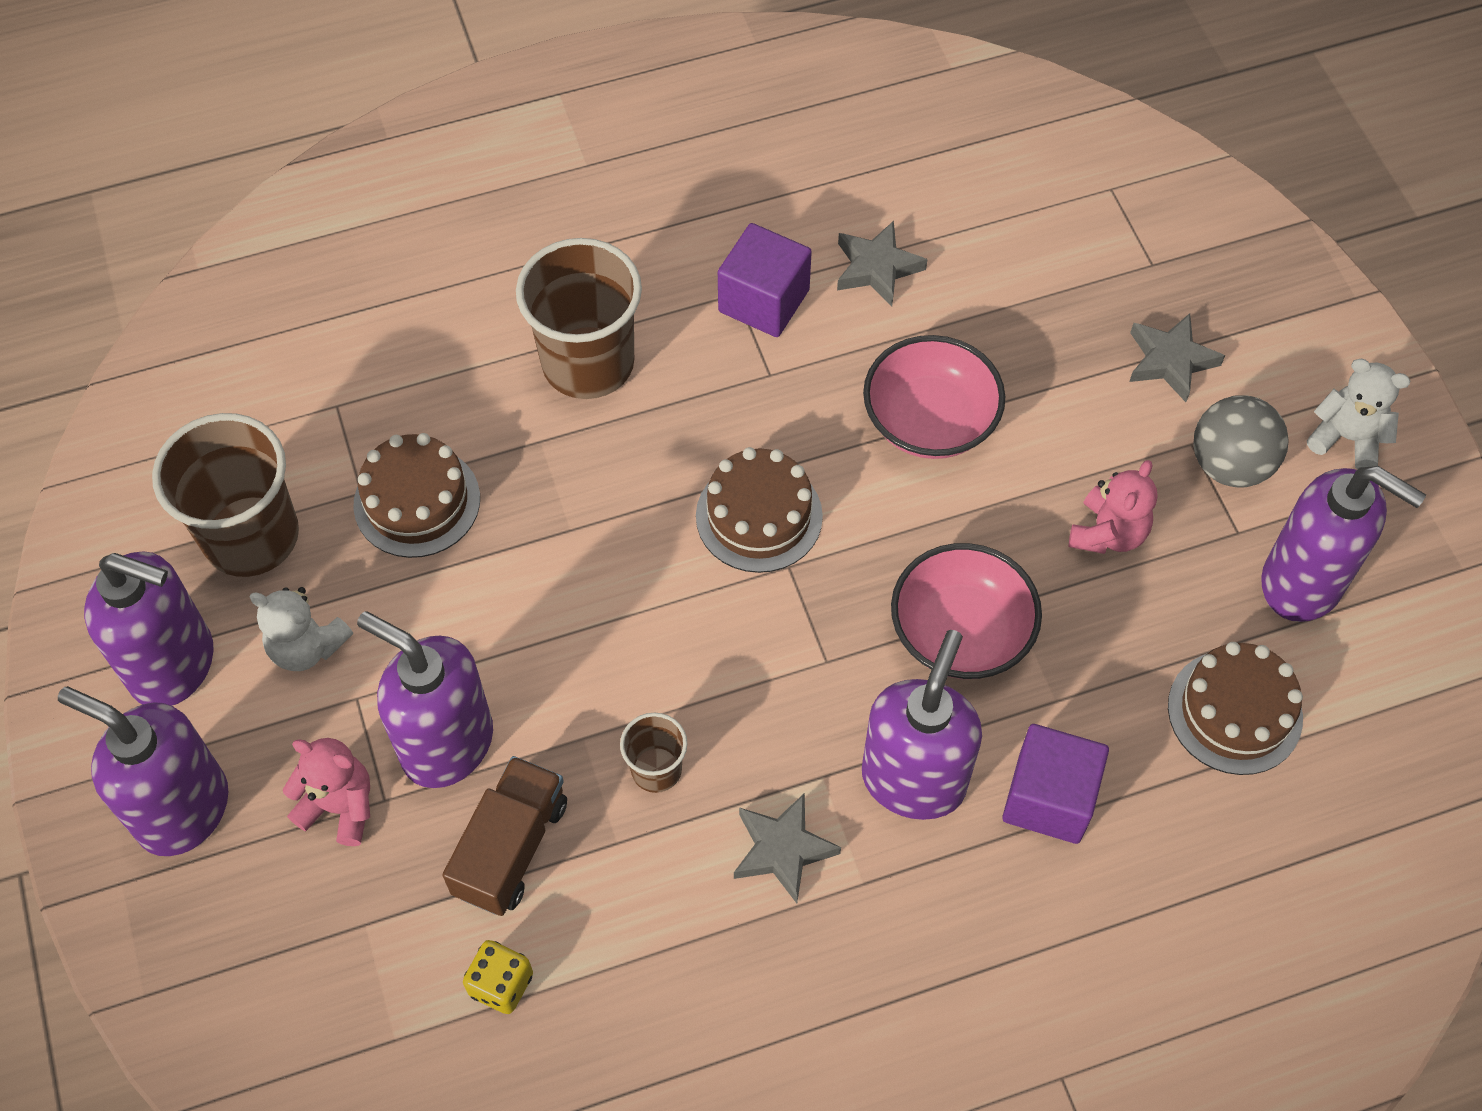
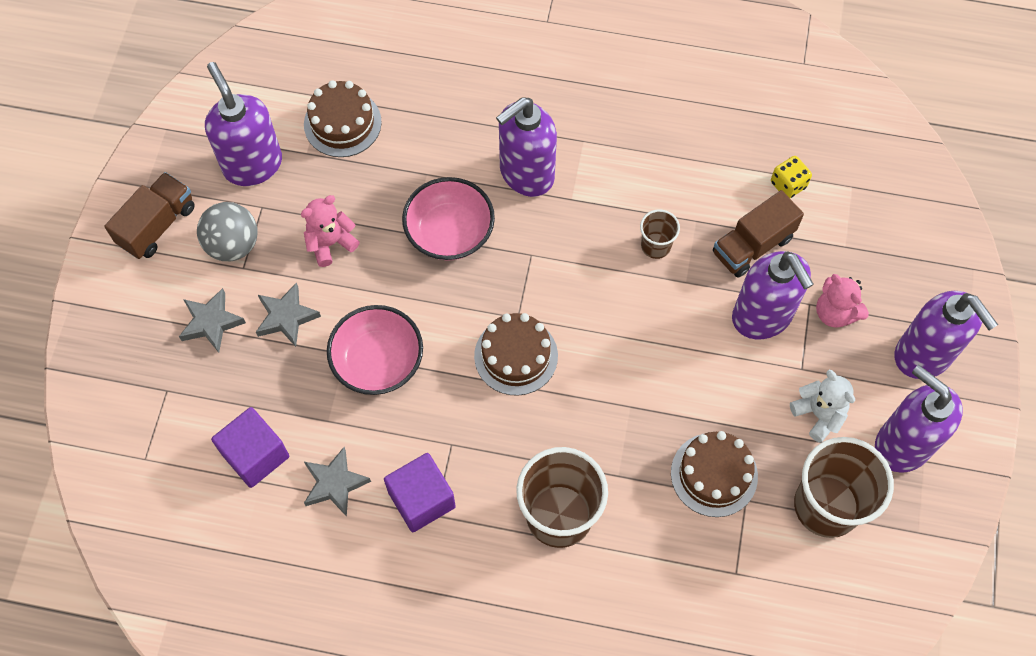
camera: 150 degrees left, 5 degrees up
(782, 849) = (613, 175): grey star -> grey star (286, 317)
(1049, 798) = (465, 132): purple cube -> purple cube (255, 455)
(1347, 438) = (157, 225): white teddy bear -> brown truck

